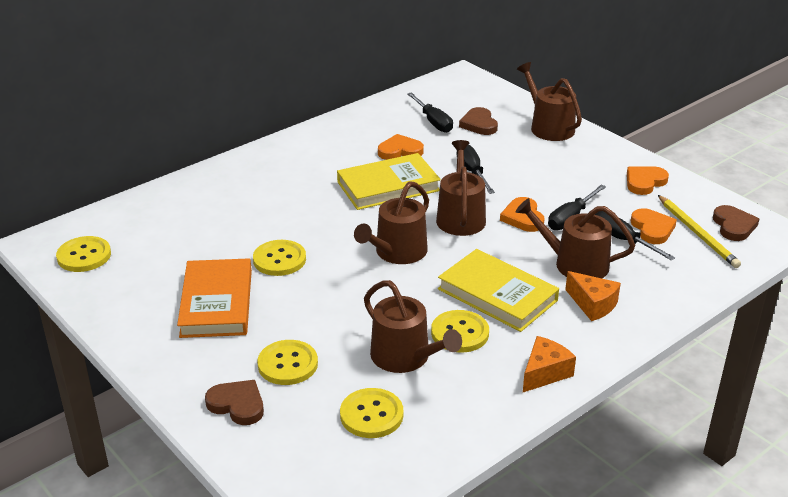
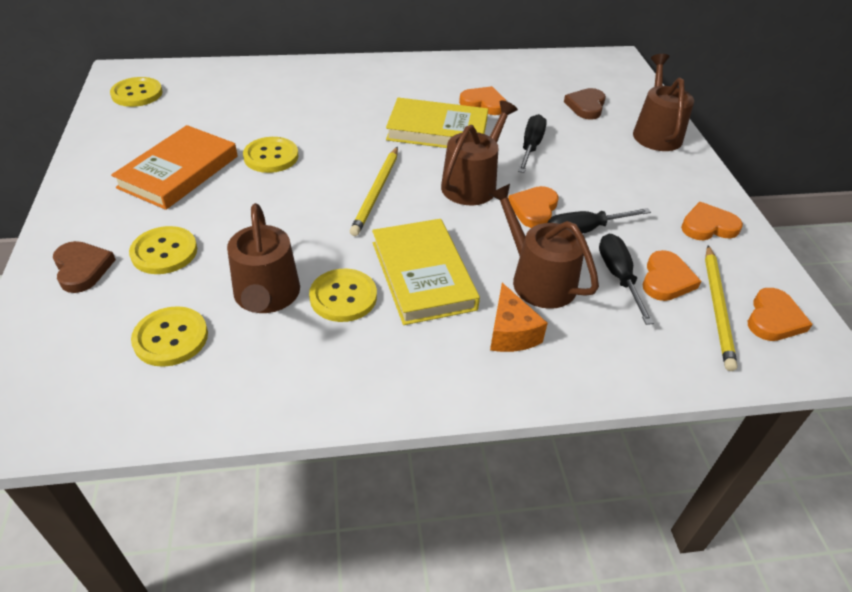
camera: 30 degrees right, 10 degrees up
(397, 252) = (376, 192): brown watering can -> yellow pencil
(433, 122) = (543, 89): black screwdriver -> none
(544, 373) = (378, 383): orange cheese -> none
(733, 226) = (773, 319): brown heart -> orange heart

